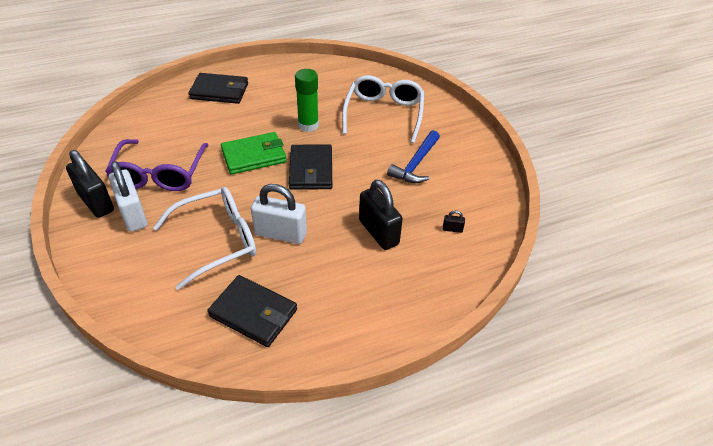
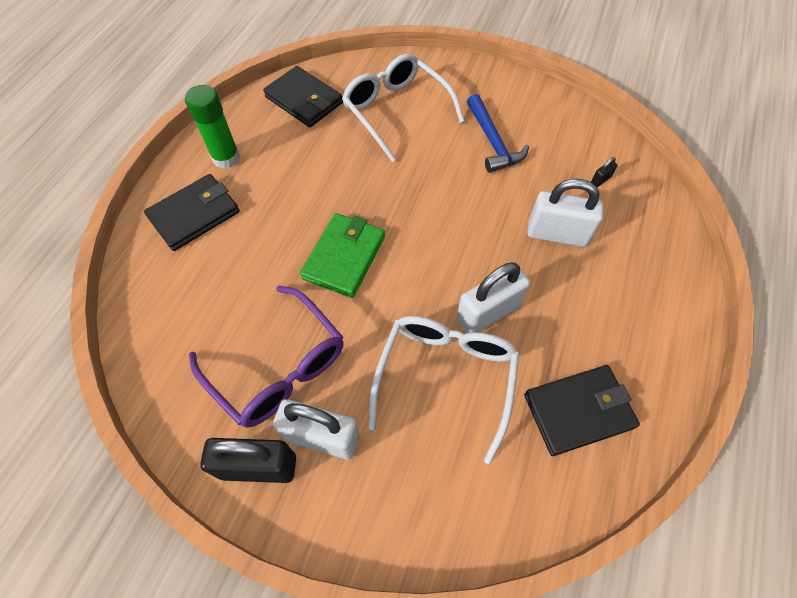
camera: 45 degrees left, 15 degrees up
(308, 125) = (346, 179): green glue stick -> green glue stick (226, 158)
(311, 170) = (418, 224): black wallet -> black wallet (304, 100)
(378, 232) = (557, 234): black padlock -> white padlock

